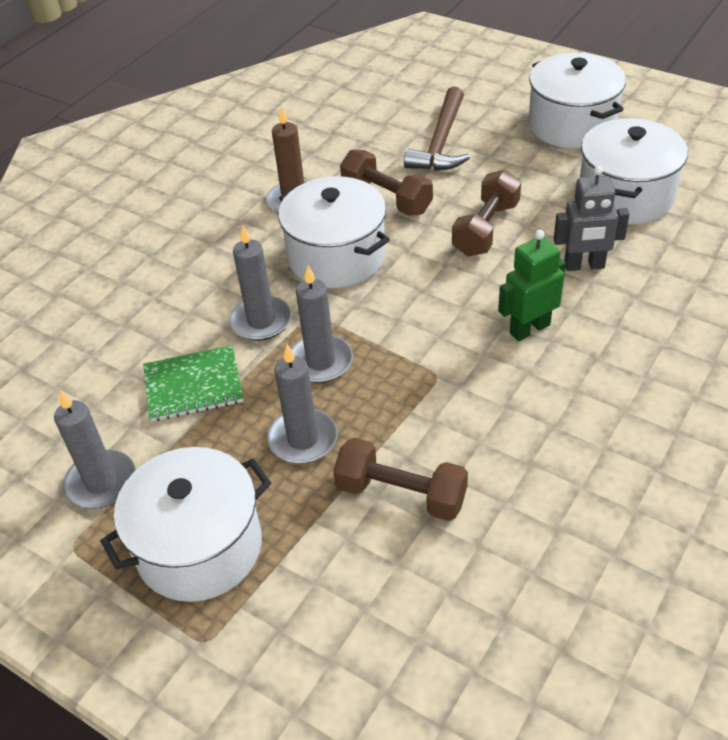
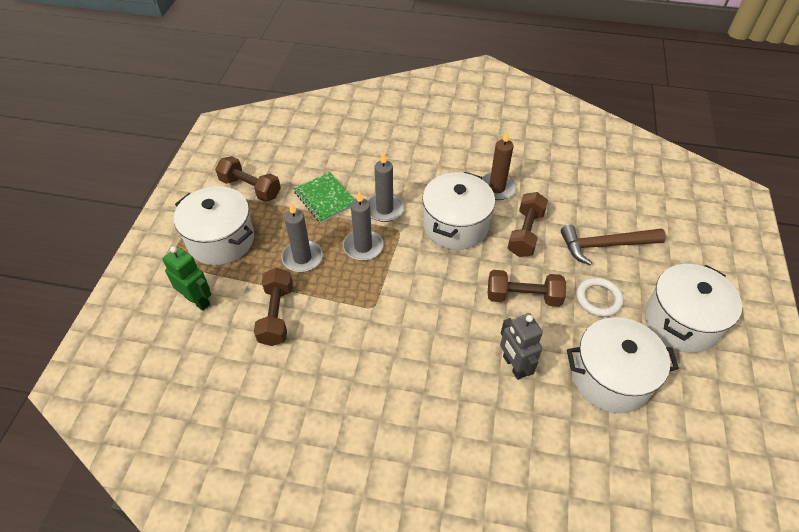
camera: 65 degrees right, 5 degrees up
(101, 482) = (250, 188): grey candle -> brown dumbbell
(516, 171) = (598, 299): none -> white ring
(529, 329) = (434, 346): green robot -> green robot (198, 300)

